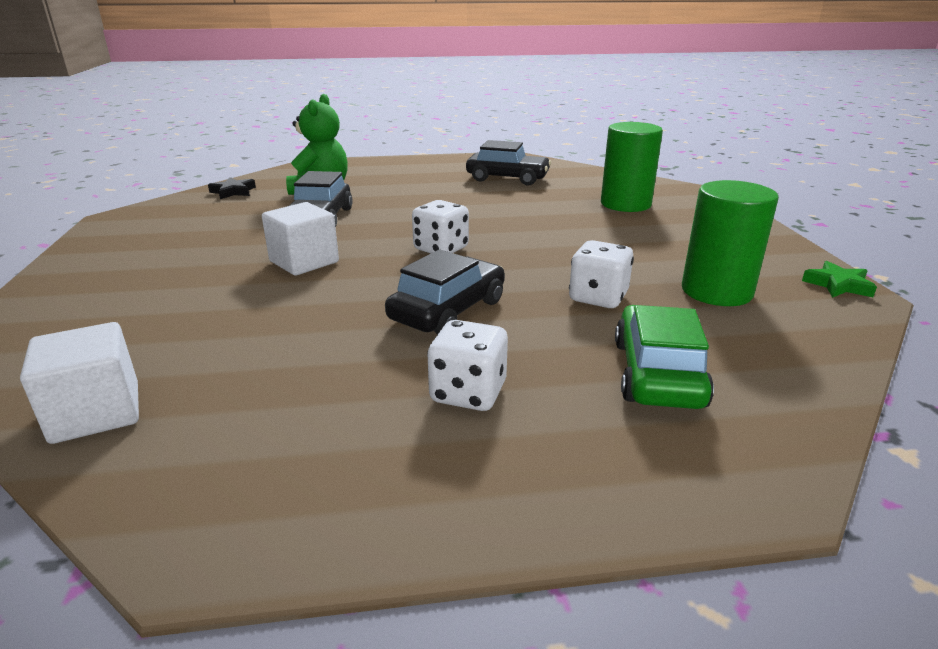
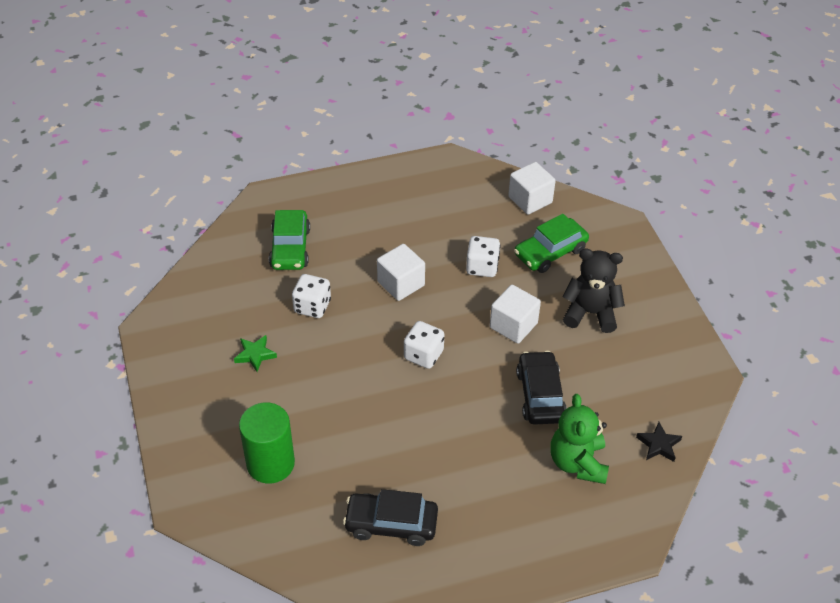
camera: 170 degrees right, 20 degrees up
(162, 326) = (550, 252): none -> green car
(187, 264) = (590, 313): none -> black teddy bear
(448, 310) = (401, 284): black car -> white cube
(468, 393) = (378, 227): white dice -> white dice (482, 267)
(716, 291) = (236, 322): green cylinder -> none
(838, 285) = (153, 339): green star -> green star (255, 355)

